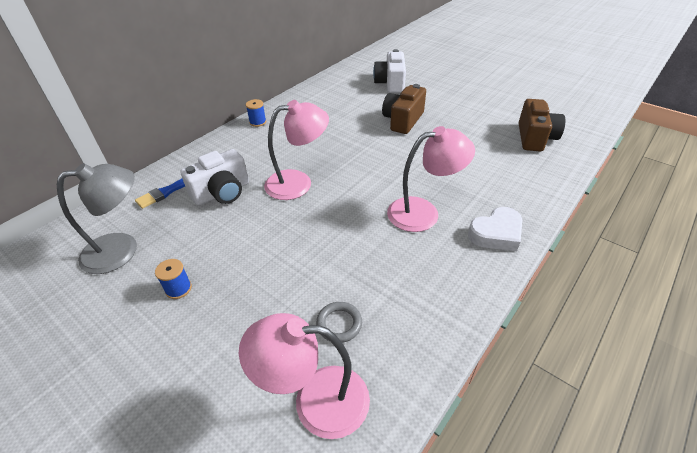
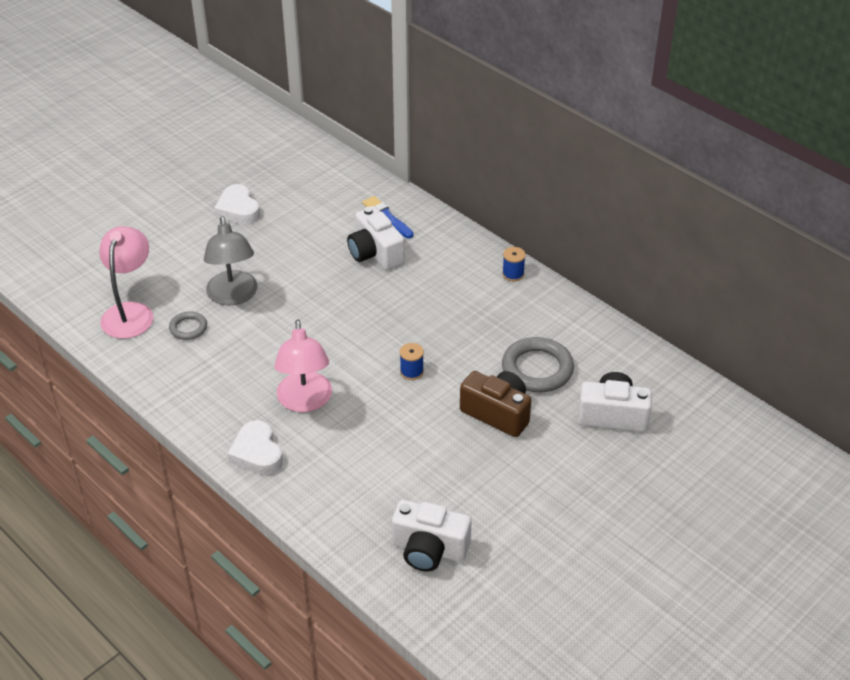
camera: 95 degrees right, 0 degrees up
(116, 315) = (238, 209): none -> white heart
(122, 250) = (309, 200): grey lamp -> grey lamp (233, 296)
(178, 289) = (254, 237): blue spool -> blue spool (411, 371)
(298, 183) = (379, 308): pink lamp -> none
(357, 108) = (537, 369): none -> grey ring
(535, 138) = (429, 549): brown camera -> white camera

